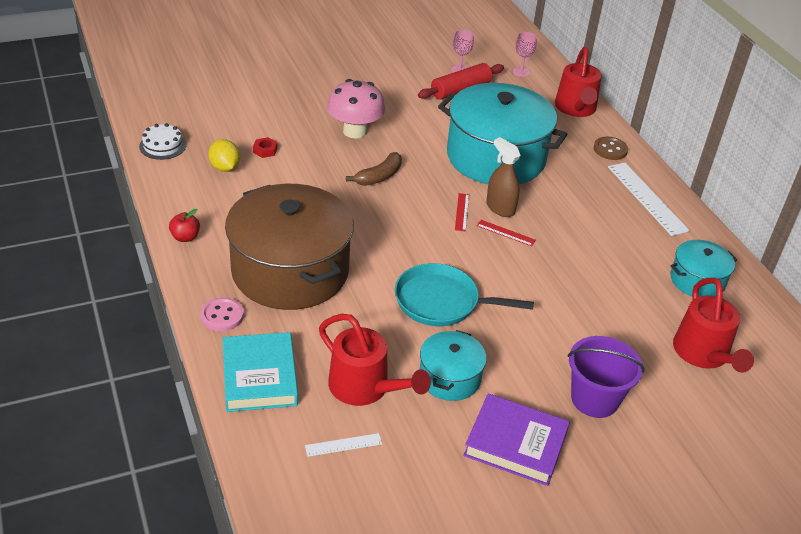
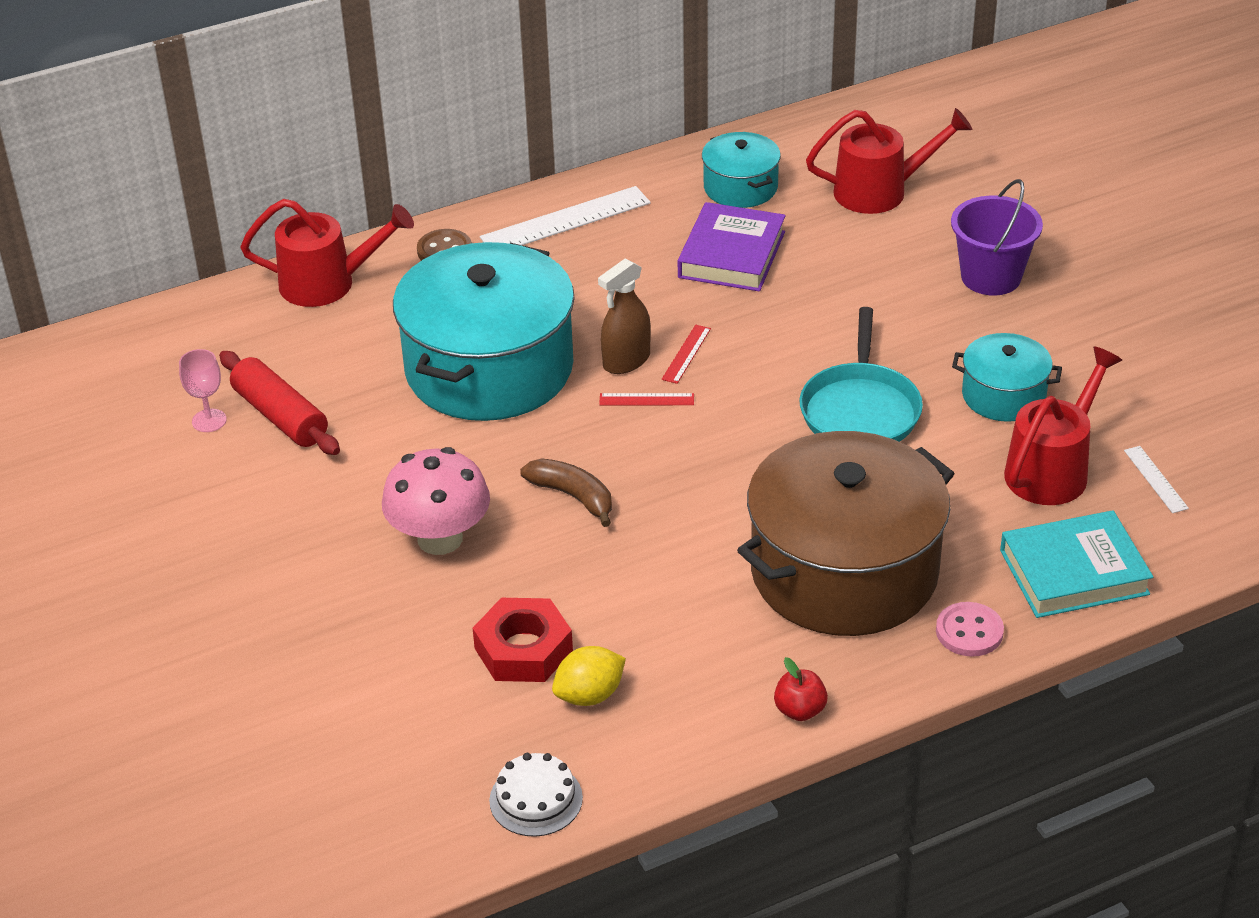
camera: 90 degrees left, 0 degrees up
(265, 150) = (523, 649): red nut -> red nut, size x2.06
(515, 444) = (1090, 338): purple book -> purple book (731, 255)
(521, 72) = (209, 345): pink goblet -> none

